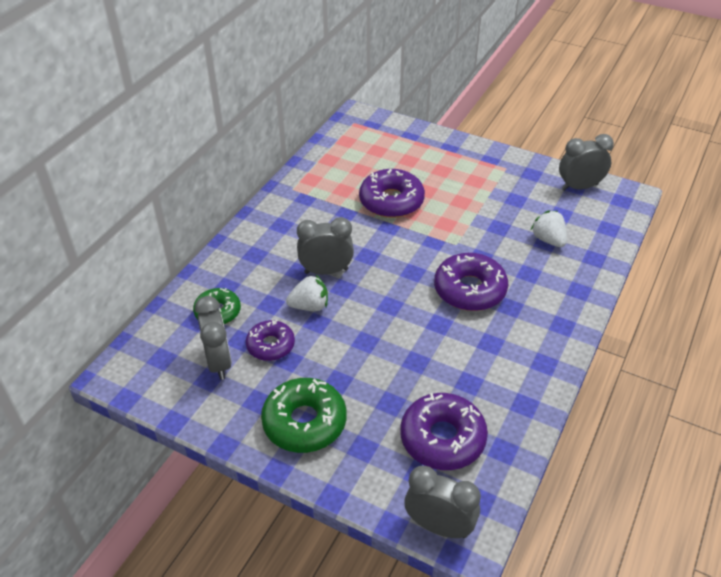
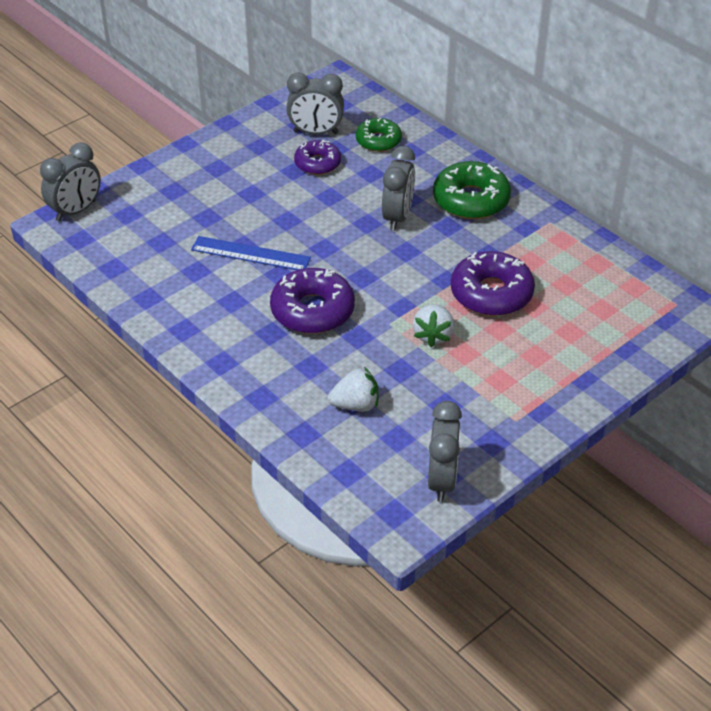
camera: 110 degrees right, 0 degrees up
(304, 422) = (220, 166): green donut -> green donut (471, 200)
(310, 306) = (353, 196): white strawberry -> white strawberry (433, 335)
(425, 351) = (250, 254): none -> blue ruler
(442, 438) = (150, 236): purple donut -> none

